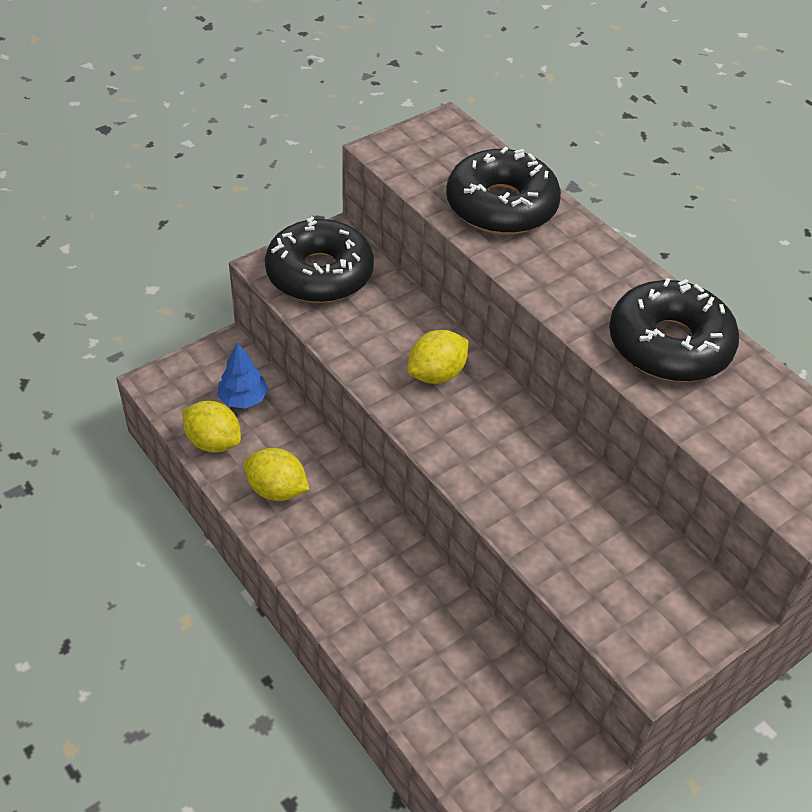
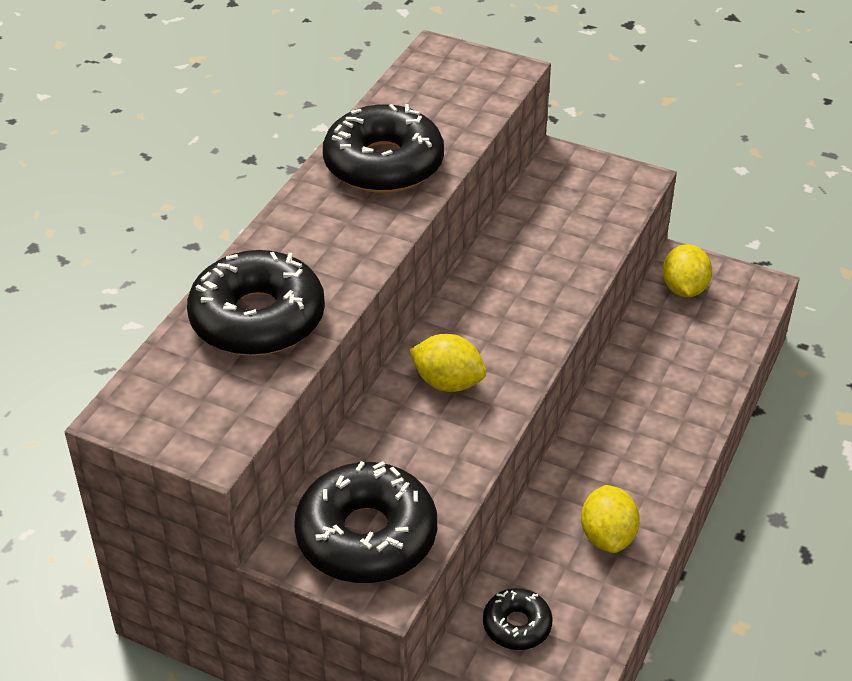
camera: 115 degrees left, 5 degrees down
(213, 442) = (593, 620): yellow lemon -> yellow lemon (684, 289)
(243, 399) = (517, 625): blue tree -> black donut

